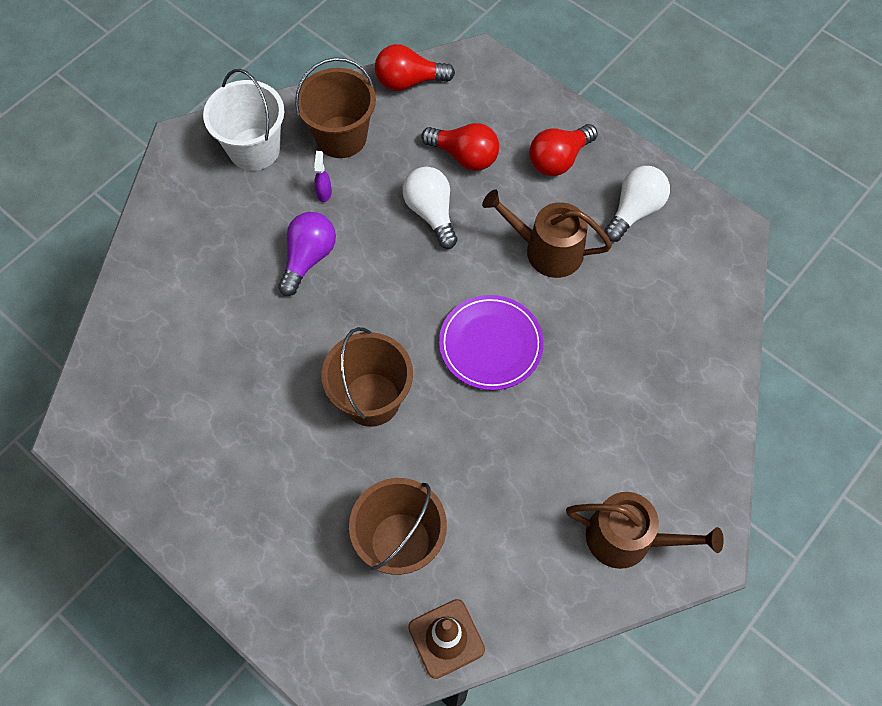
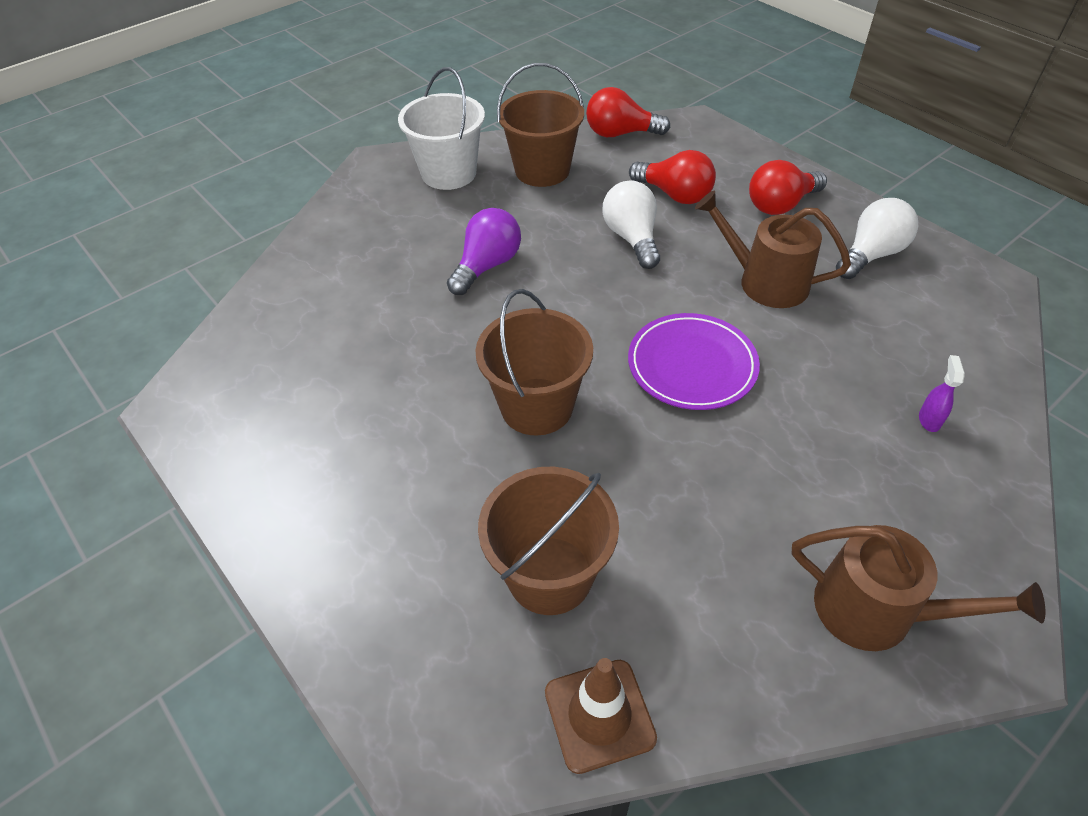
camera: 10 degrees right, 15 degrees down
(324, 193) = (515, 212): purple spray bottle -> purple spray bottle (929, 420)

